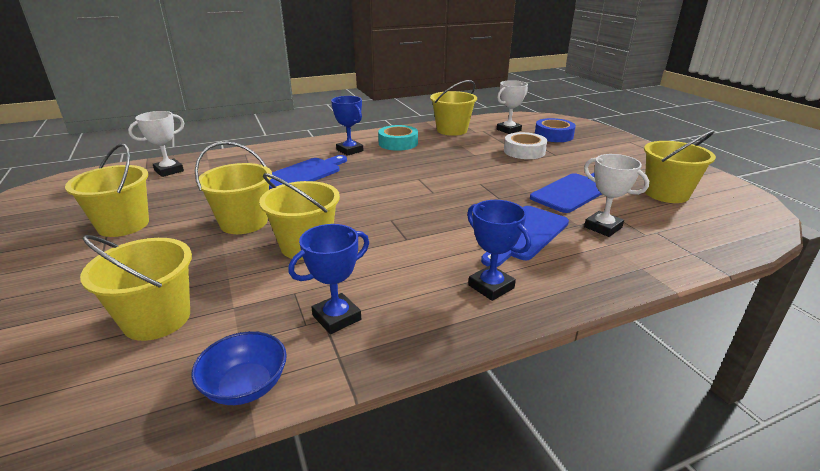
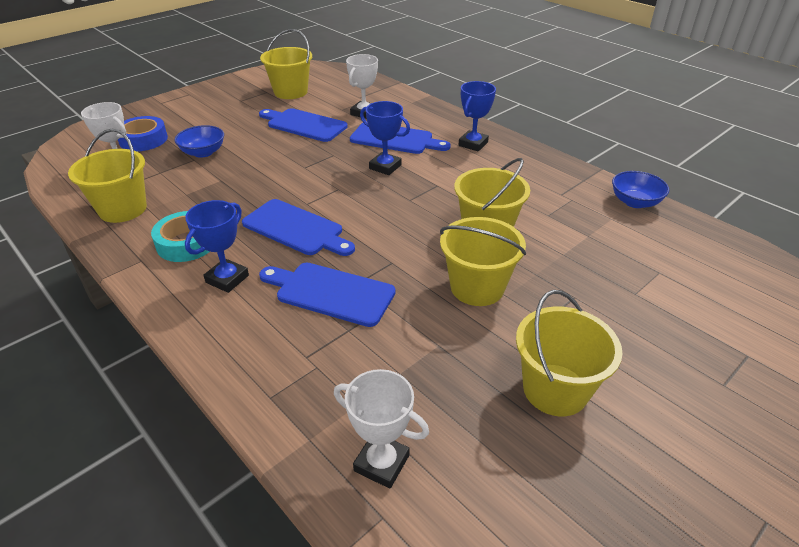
camera: 110 degrees left, 10 degrees up
(157, 319) = (635, 265): yellow bucket -> none
(336, 317) = (554, 189): blue trophy -> blue trophy (385, 167)
(386, 172) = (296, 229): none -> blue cutting board
(524, 151) = (203, 152): white tape -> blue bowl

